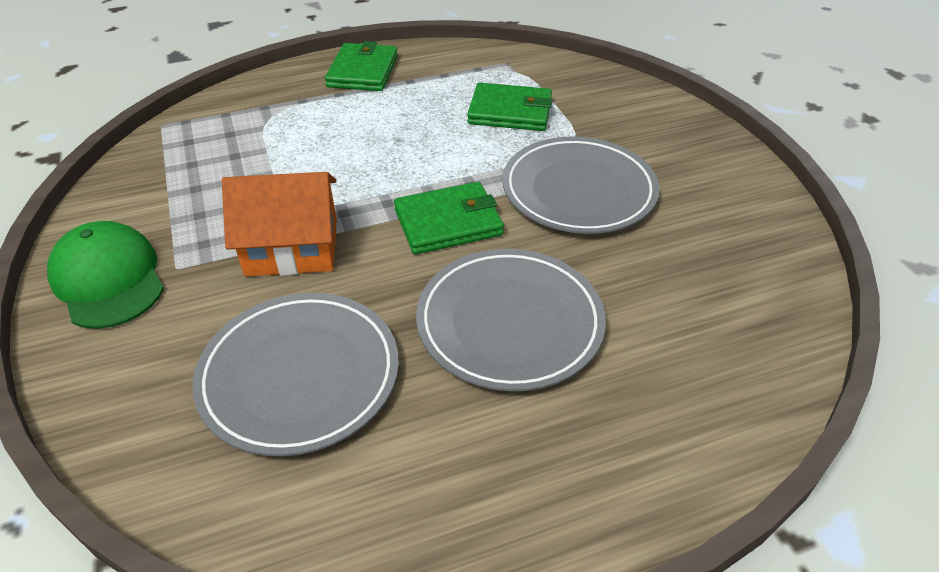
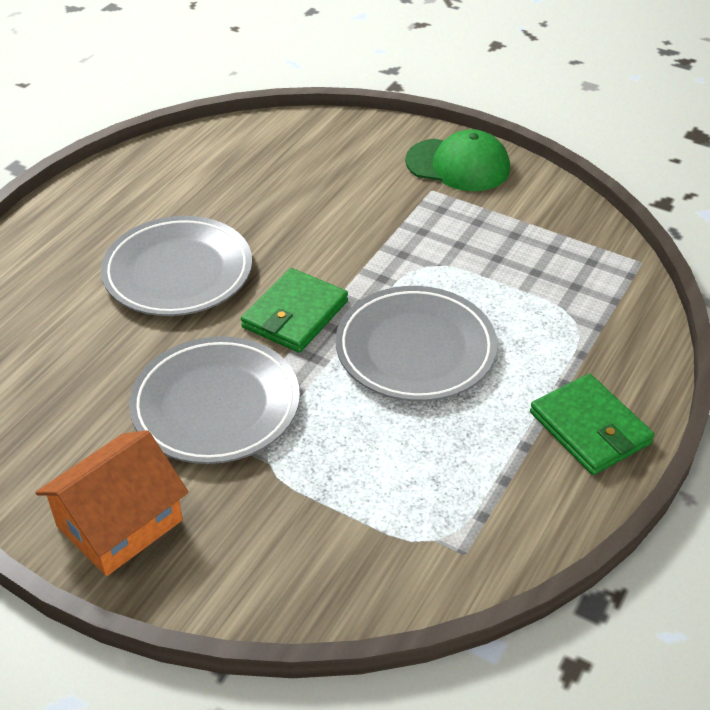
camera: 140 degrees right, 0 degrees up
(292, 247) = (380, 238): orange house -> orange house (120, 523)
(300, 376) = (273, 185): grey plate -> grey plate (415, 349)
(510, 111) = (372, 467): green wallet -> none

